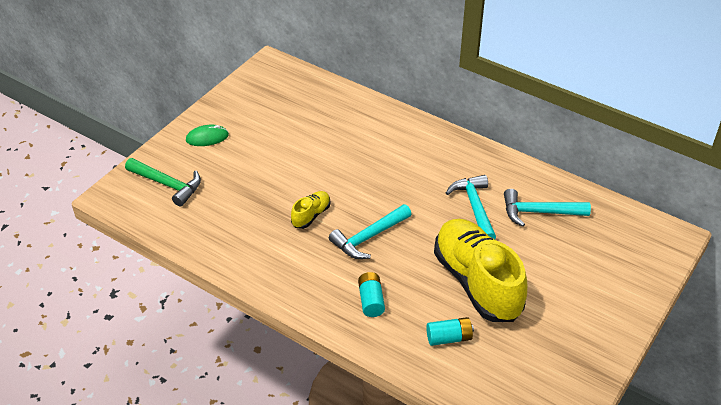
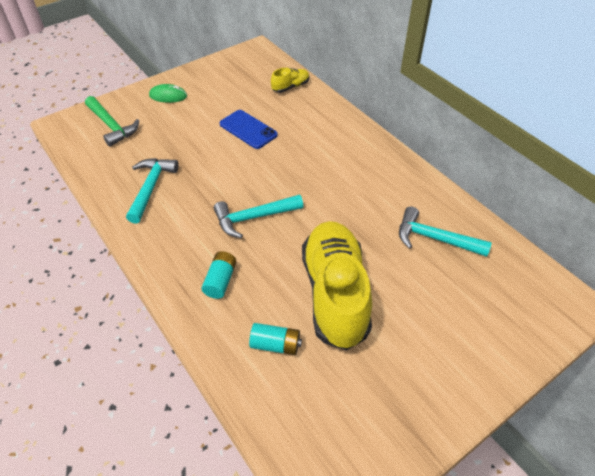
camera: 20 degrees right, 5 degrees up
(311, 215) = (213, 183): yellow shoe -> yellow shoe (290, 87)
(313, 153) = (248, 129): none -> blue phone
(474, 207) = (371, 216): turquoise hammer -> turquoise hammer (151, 187)

